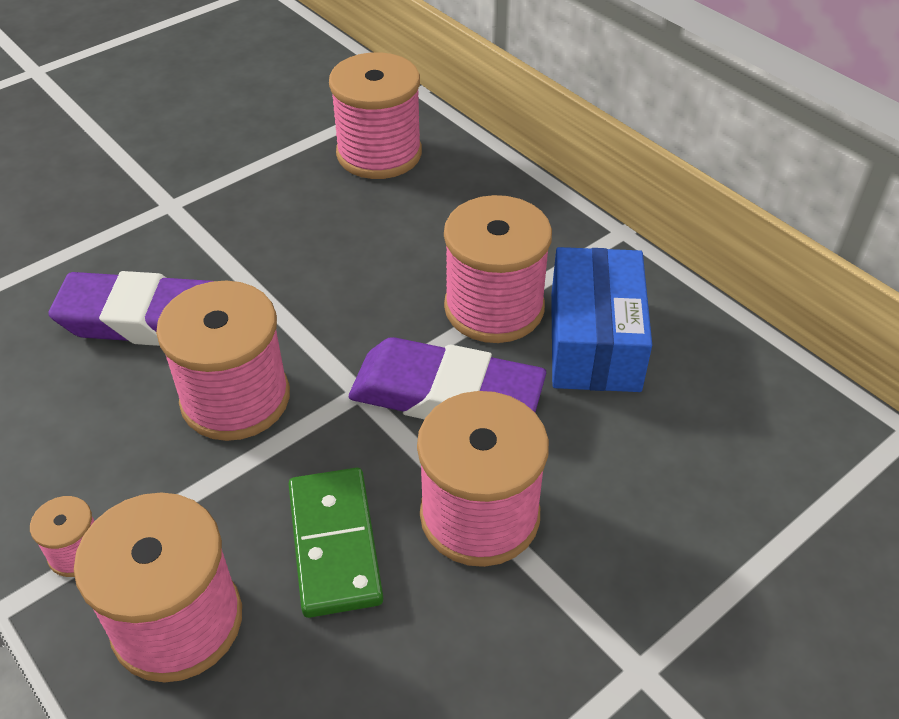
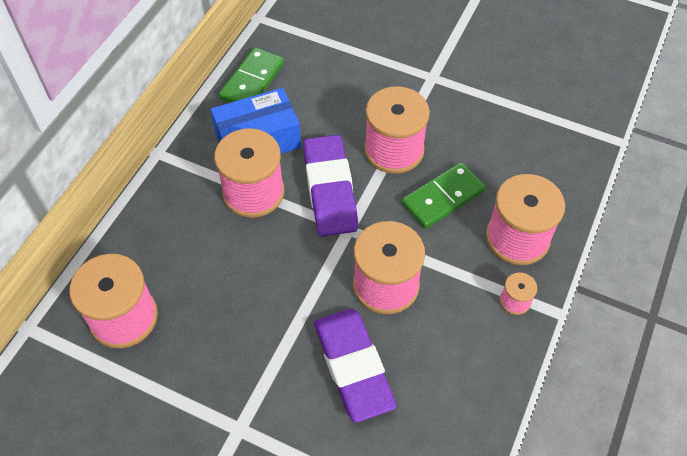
camera: 115 degrees left, 10 degrees up
(734, 373) = (252, 81): none -> green domino

